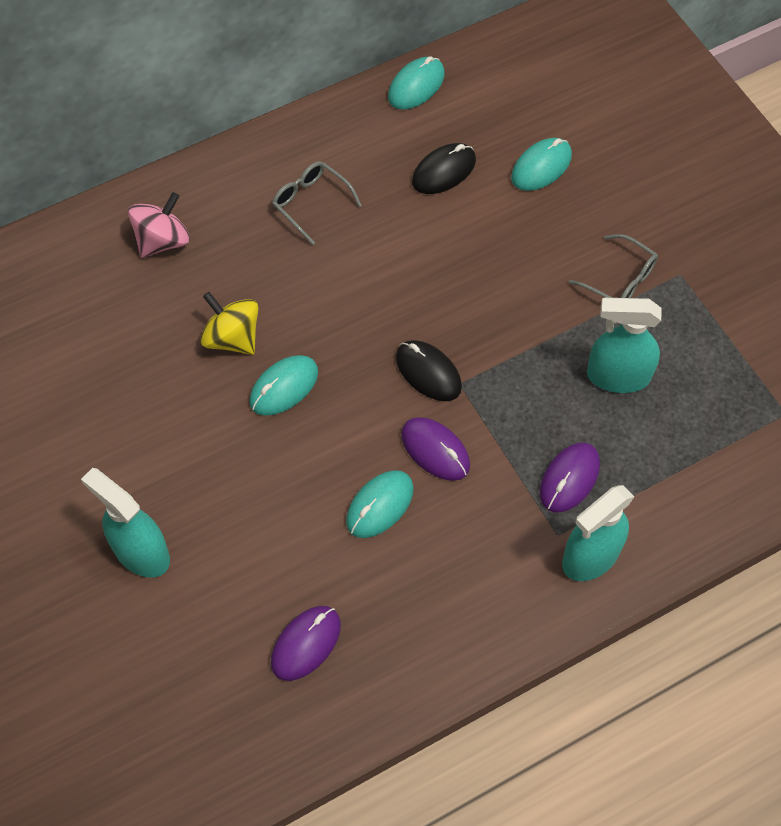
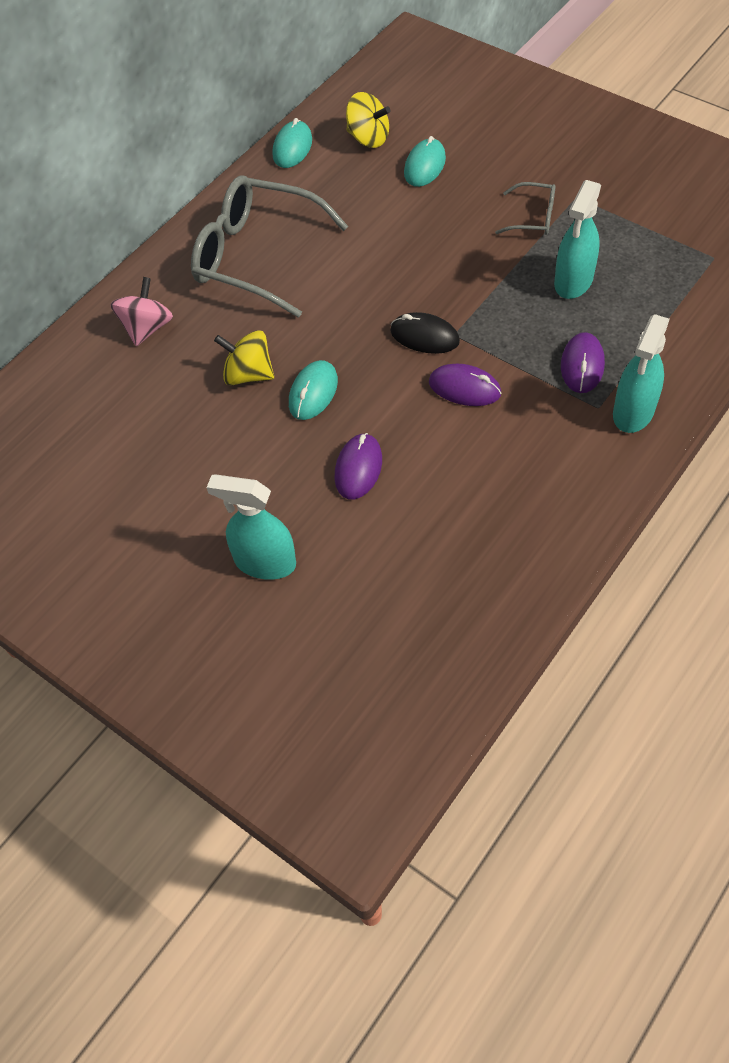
camera: 20 degrees left, 5 degrees down
(306, 644) = (447, 571): purple mouse -> purple mouse (358, 468)
(311, 203) = (256, 256): grey glasses -> grey glasses, size x2.15
(380, 505) = (444, 445): turquoise mouse -> none
(444, 171) = (350, 196): black mouse -> none
(501, 107) = (368, 138): none -> yellow spinning top
(617, 376) = (573, 281): turquoise spray bottle -> turquoise spray bottle turned 45 degrees counterclockwise

